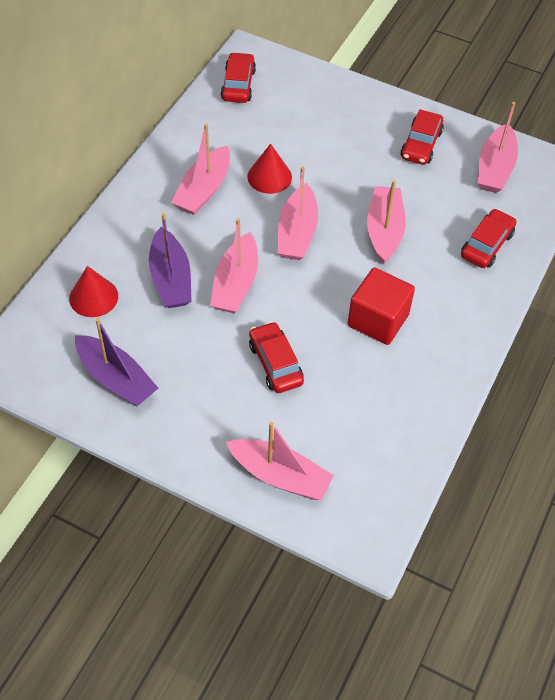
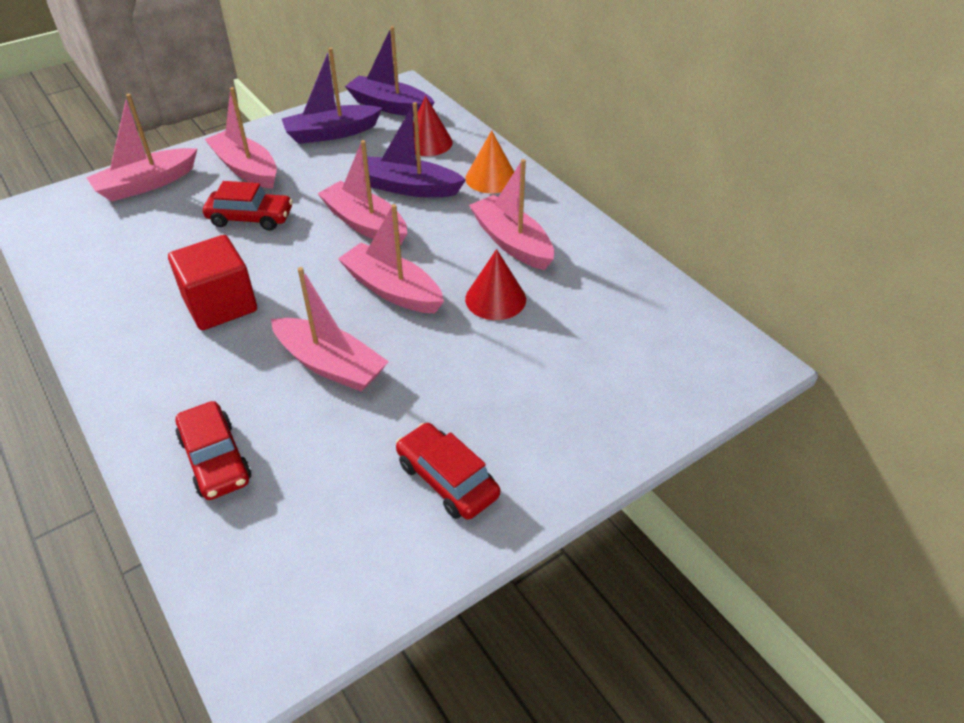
camera: 120 degrees right, 10 degrees down
(41, 357) = (389, 106): none -> purple boat
(126, 232) = (491, 178): none -> orange cone
(238, 85) = (683, 329): red car -> none
(495, 168) = (332, 553): pink boat -> pink boat (246, 169)

